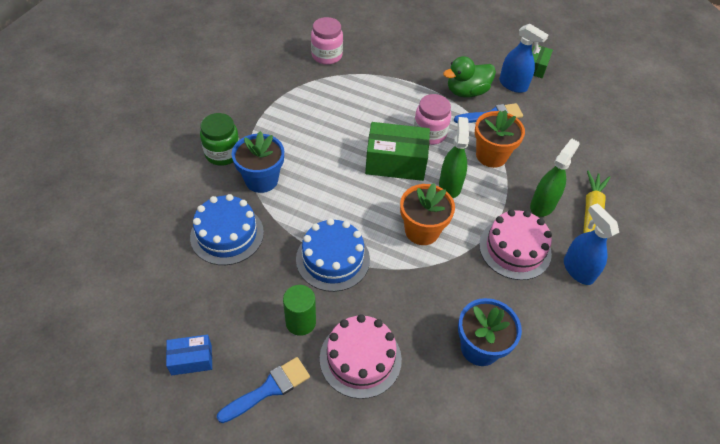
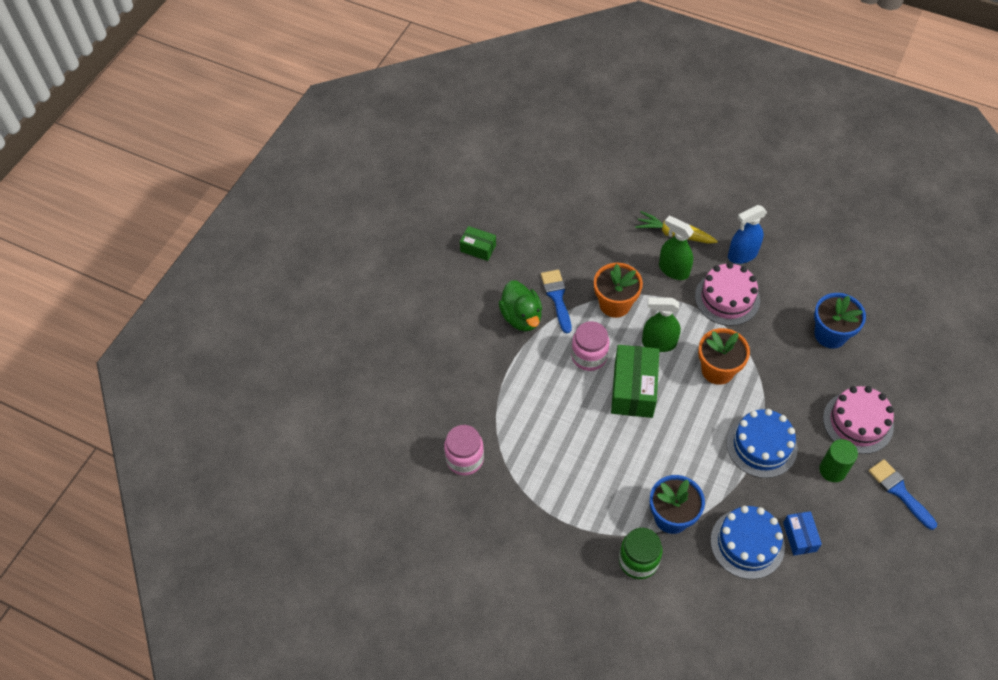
camera: 85 degrees left, 5 degrees up
(191, 359) = (886, 557): blue box -> blue box (799, 537)
(513, 85) = (508, 273): blue spray bottle -> none

